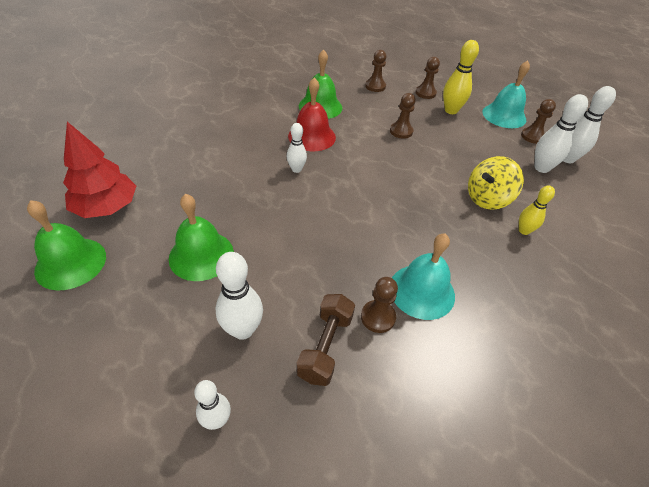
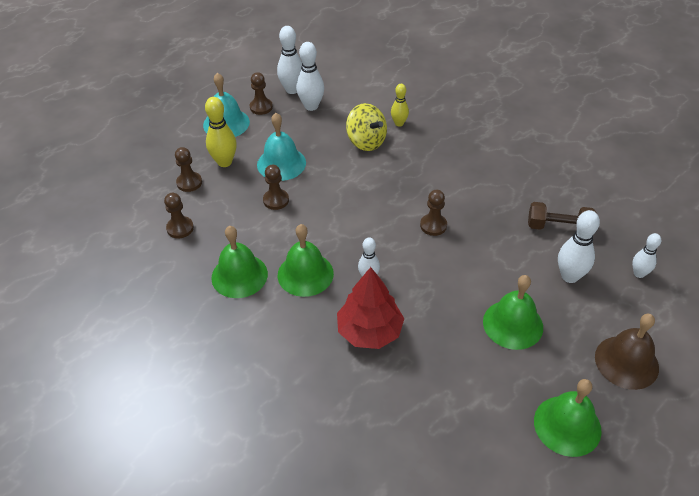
camera: 95 degrees left, 0 degrees up
(101, 344) = (626, 362): none -> brown bell
(106, 207) = (486, 430): red tree -> red tree (369, 331)
(312, 136) = (305, 274): red bell -> green bell
(378, 317) = (521, 202): brown pawn -> brown pawn (433, 225)
(422, 291) = (486, 180): turquoise bell -> turquoise bell (281, 163)

